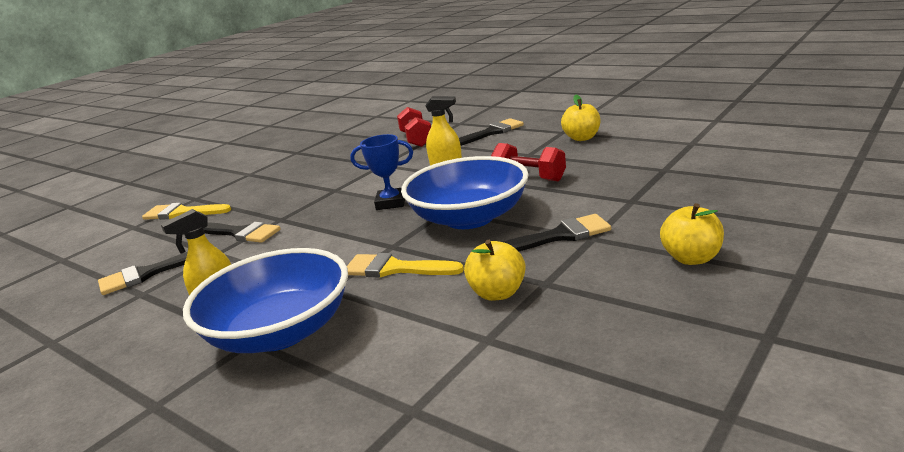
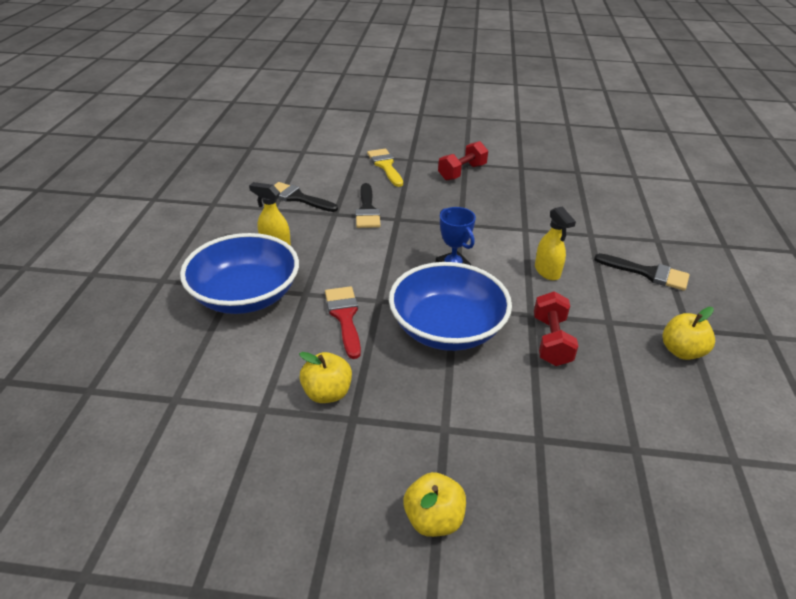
camera: 55 degrees right, 15 degrees up
(394, 269) = (344, 317): yellow brush -> red brush
(416, 139) = (595, 227): red dumbbell -> red dumbbell (462, 172)
(559, 236) = (438, 403): black brush -> none

